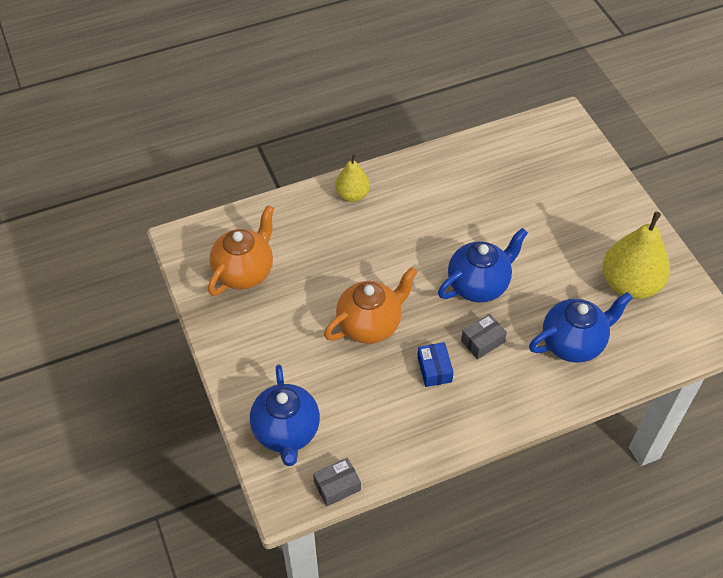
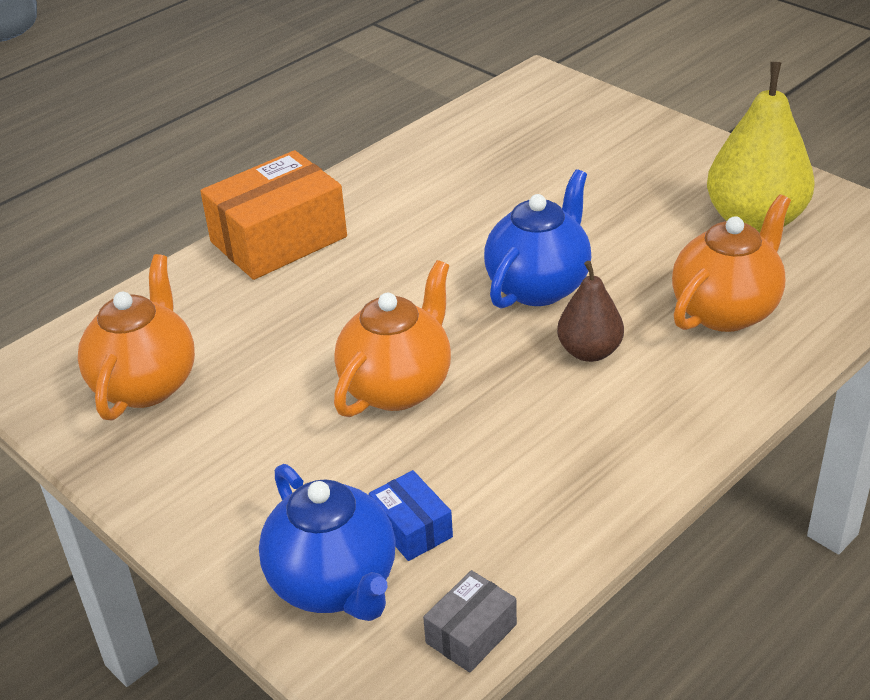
camera: 20 degrees left, 15 degrees down
(352, 195) = (278, 239): yellow pear -> orange box
(434, 369) = (537, 411): blue box -> blue box (411, 528)
(482, 341) = (589, 351): grey box -> brown pear
(573, 343) = (726, 311): blue teapot -> orange teapot

